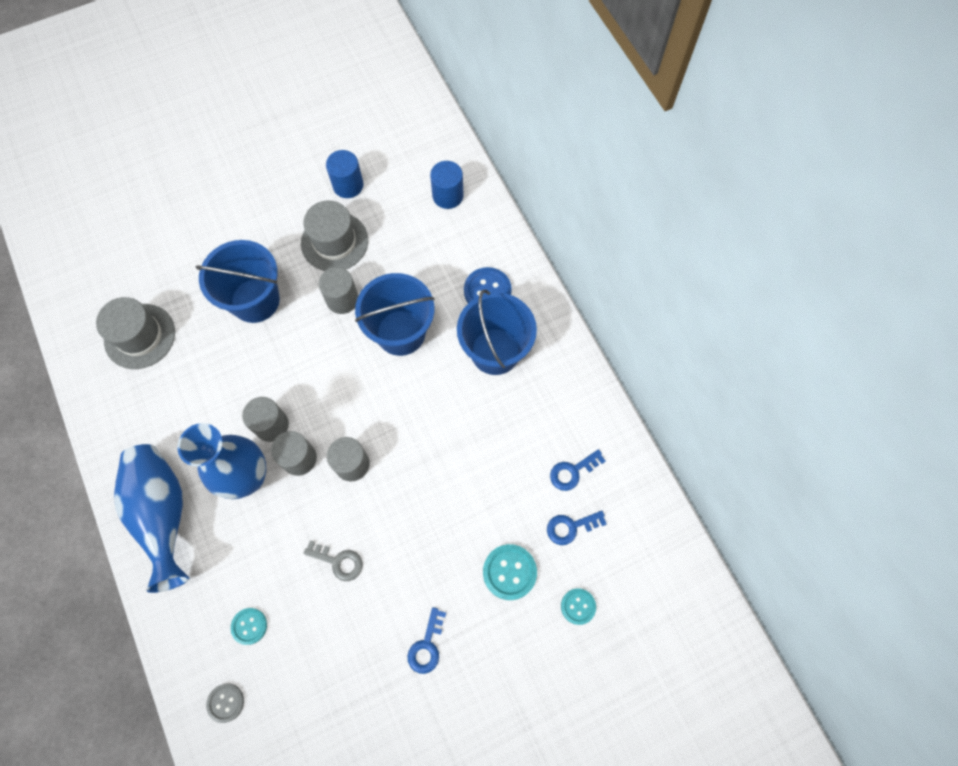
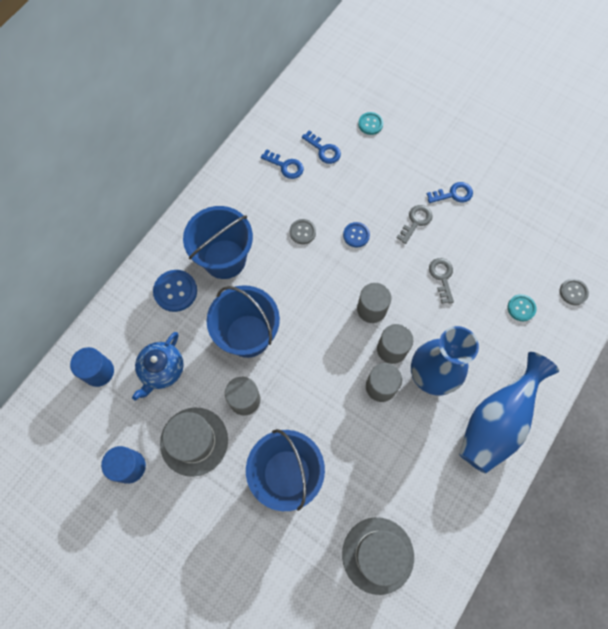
camera: 120 degrees left, 0 degrees up
(416, 245) = (162, 370): none -> blue teapot
(419, 576) = (416, 221): none -> grey key
(443, 499) = (356, 235): none -> blue button
(480, 444) = (302, 232): none -> grey button
(509, 572) = (376, 171): turquoise button -> none

